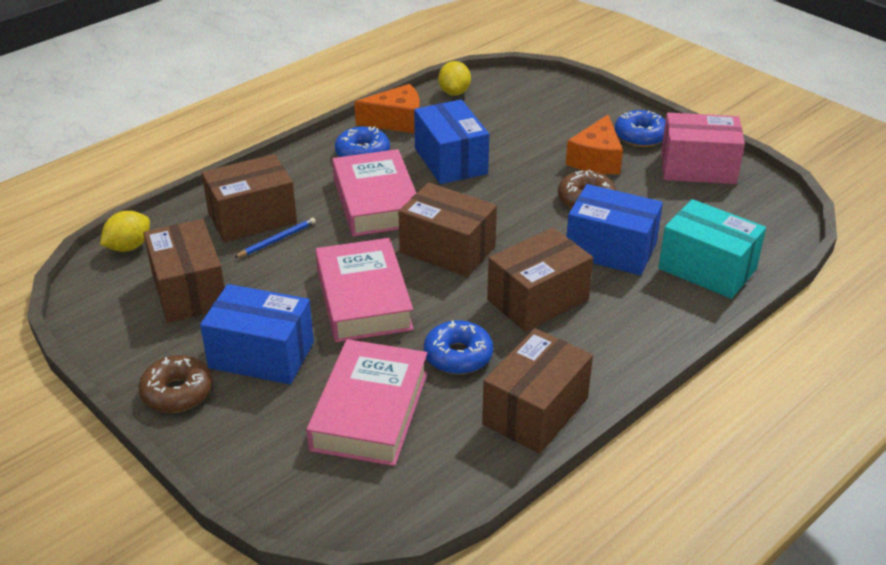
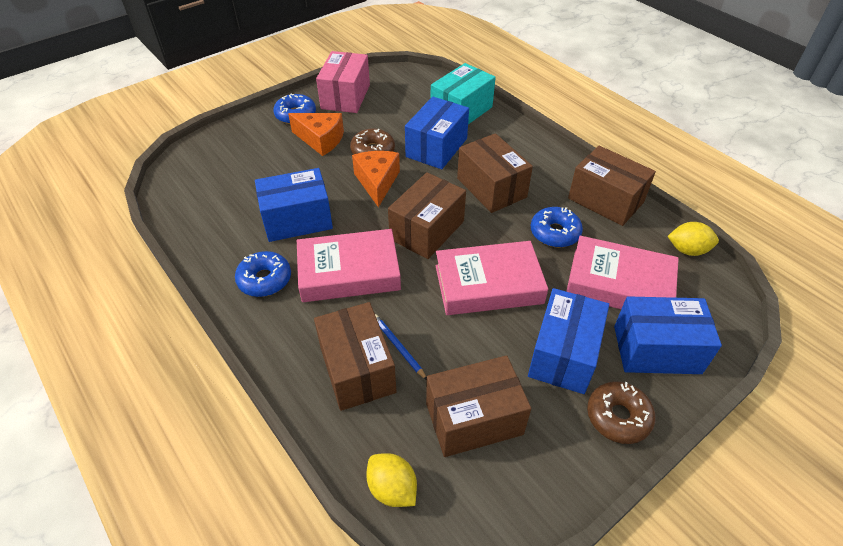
camera: 85 degrees left, 10 degrees up
(264, 435) = (656, 349): none -> blue box
(396, 121) = (215, 252): orange cheese -> orange cheese (377, 182)
(454, 92) = (179, 209): yellow lemon -> yellow lemon (687, 250)

